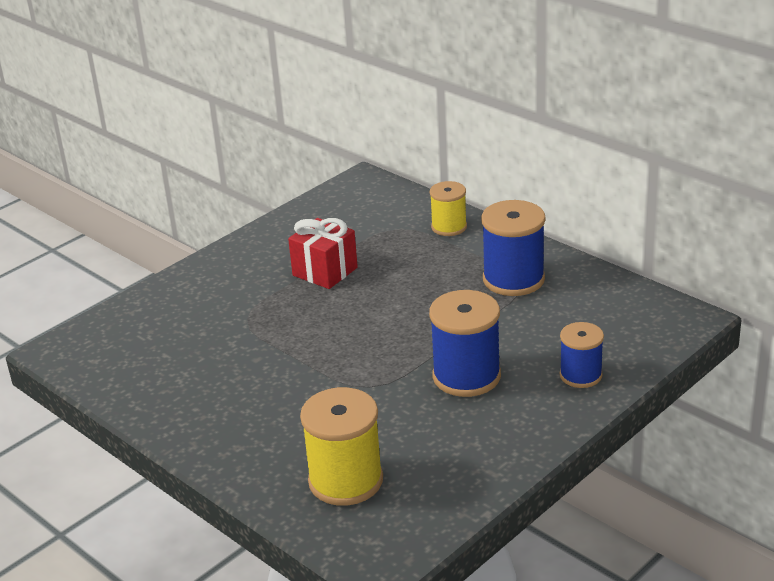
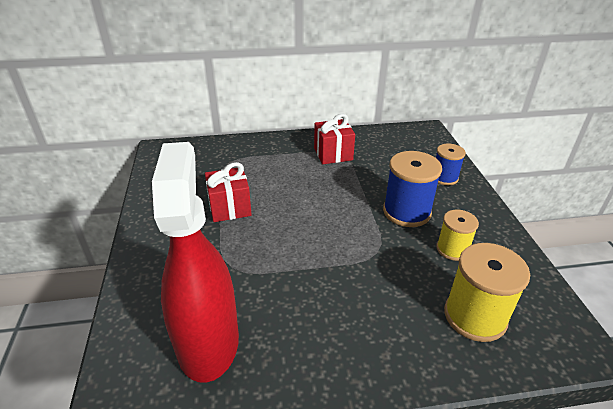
camera: 55 degrees left, 5 degrees up
(155, 353) = (208, 341): none -> red spray bottle
(449, 227) = (254, 147): yellow spool -> yellow spool (452, 249)
(513, 279) = (333, 154): blue spool -> red gift

